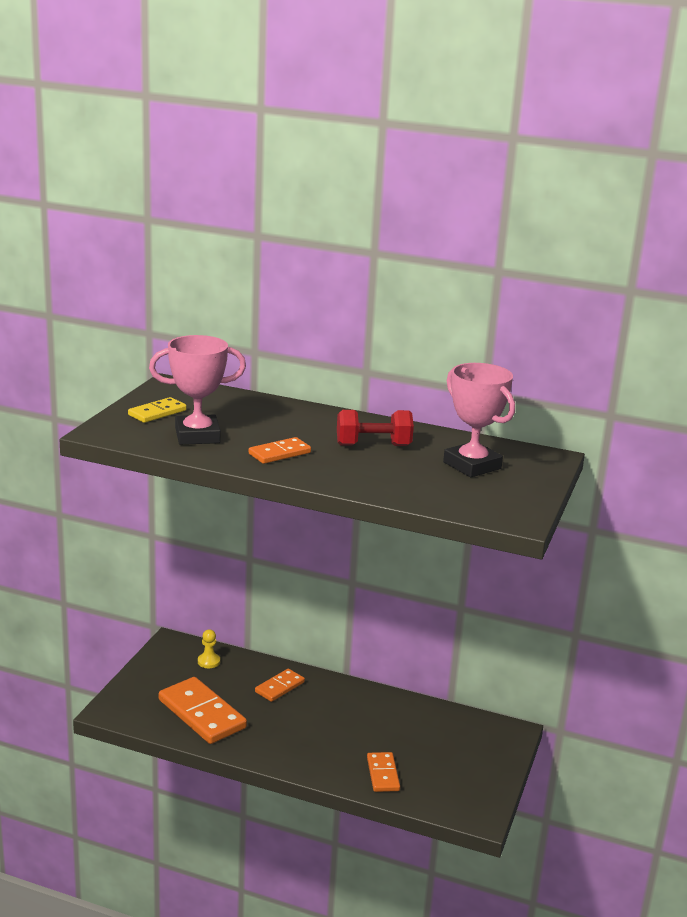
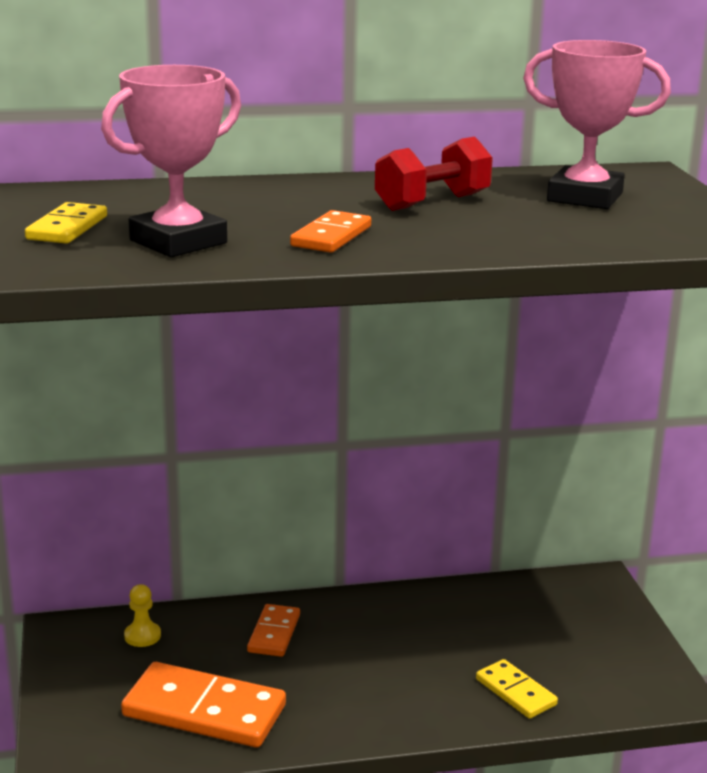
camera: 30 degrees left, 0 degrees up
(383, 774) = (516, 692): orange domino -> yellow domino

